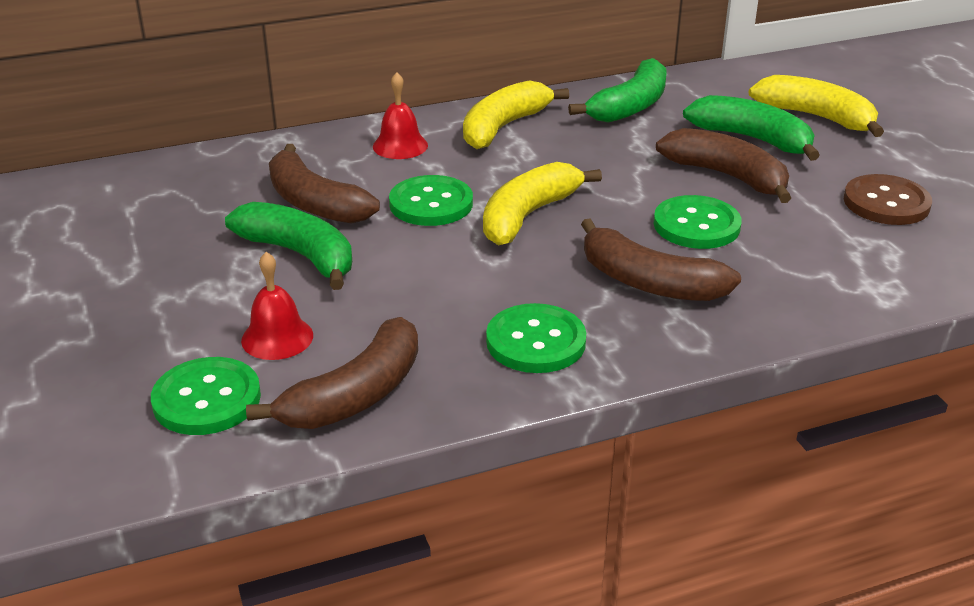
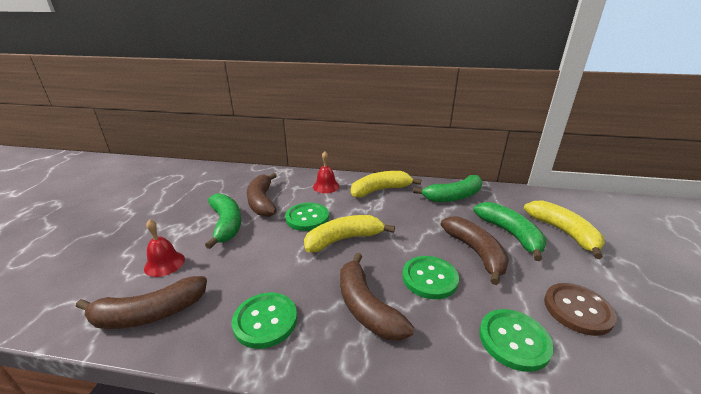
camera: 30 degrees right, 5 degrees down
(207, 399) = (98, 285): green button -> green button (514, 340)

